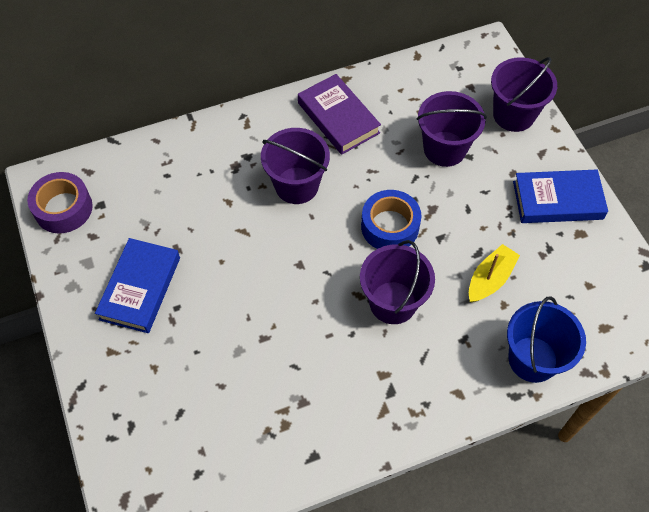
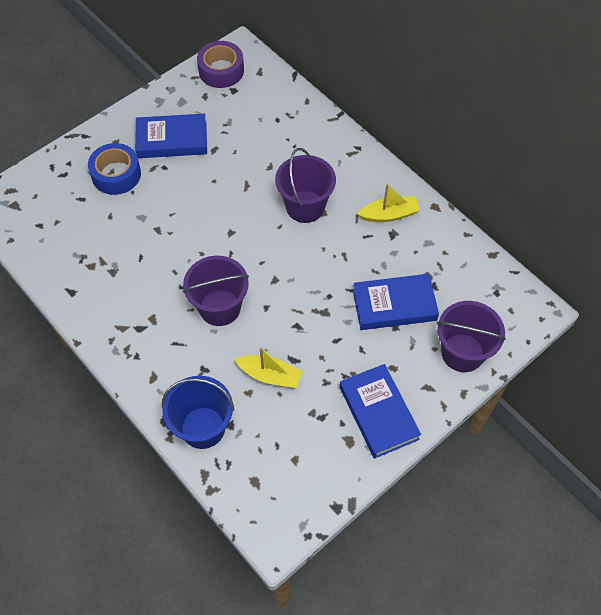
camera: 70 degrees right, 0 degrees up
(338, 118) = (389, 214): purple book -> yellow boat
(390, 226) = (292, 285): blue tape -> blue tape (116, 174)
(444, 149) = (394, 305): purple bucket -> blue book

